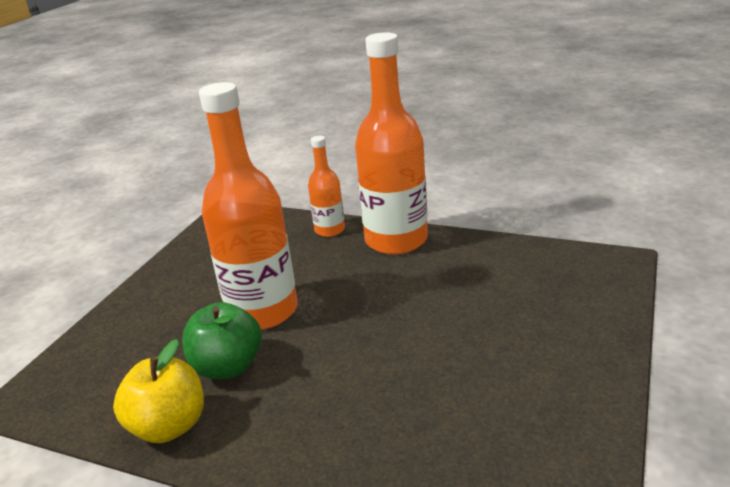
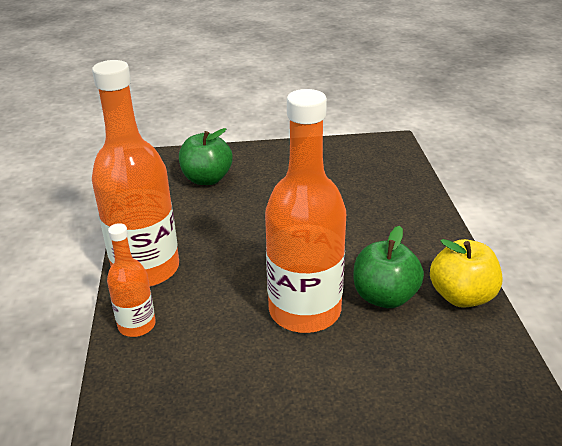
camera: 120 degrees left, 5 degrees up
(543, 297) = (207, 179): none -> green apple

